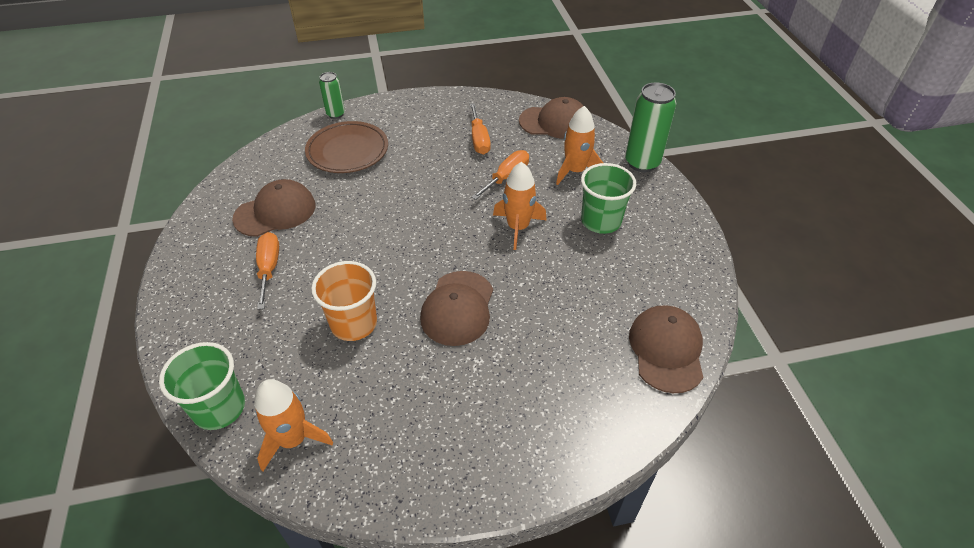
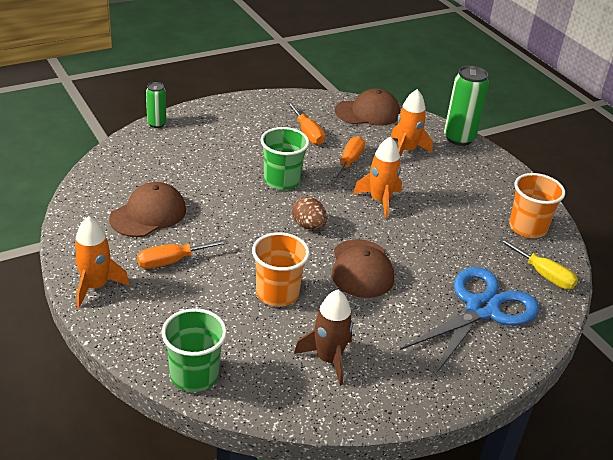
camera: 20 degrees left, 10 degrees down
(269, 268) = (172, 261): orange screwdriver -> orange screwdriver turned 90 degrees counterclockwise
(293, 439) = (275, 386): orange rocket -> orange rocket (95, 286)
(347, 151) = (188, 155): brown plate -> none
(366, 416) = (328, 359): none -> brown rocket
(426, 247) = (308, 226): none -> brown egg
(571, 383) = (482, 309): none -> blue scissors
(601, 221) = (447, 187): green cup -> green cup (282, 180)
(666, 350) = (543, 275): brown cap -> yellow screwdriver
(674, 285) = (527, 228): none -> orange cup

